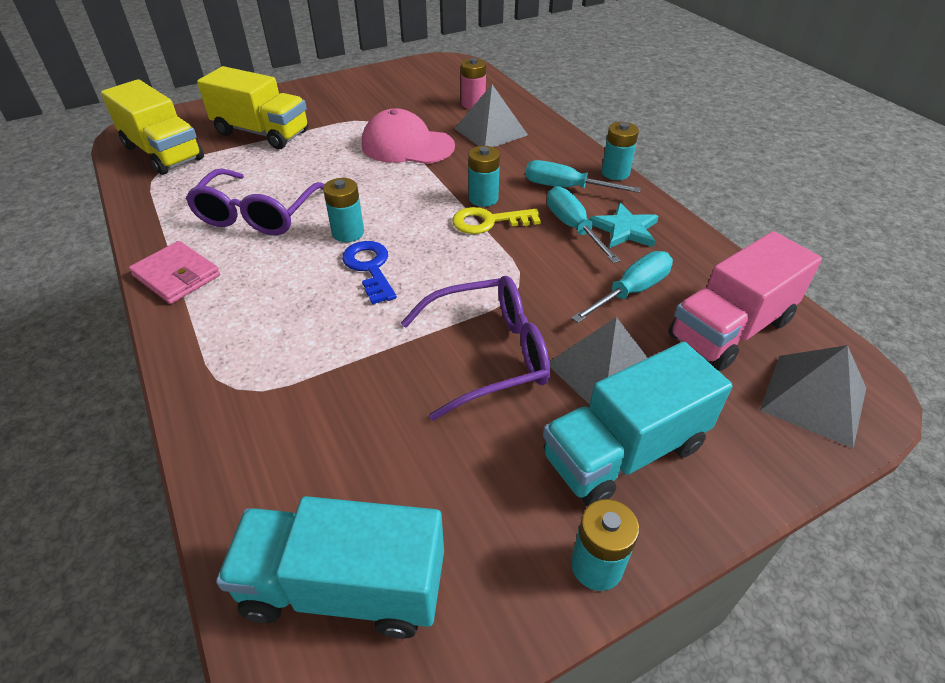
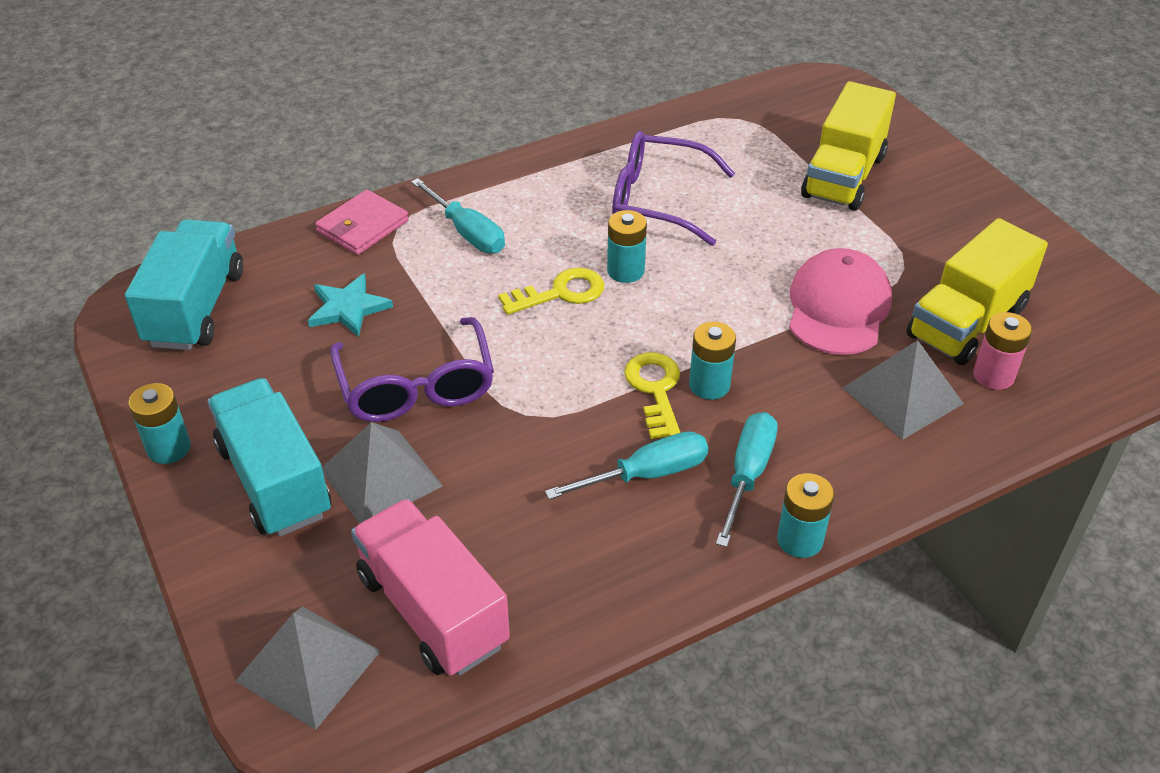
camera: 90 degrees right, 0 degrees up
(163, 153) = (778, 113): yellow truck -> yellow truck (966, 322)
(177, 275) = (551, 167): pink wallet -> pink wallet (362, 226)
(370, 268) = (561, 293): blue key -> yellow key
(625, 229) = (644, 531): turquoise star -> turquoise star (348, 308)
(631, 291) = (510, 519): turquoise screwdriver -> turquoise screwdriver (467, 232)

